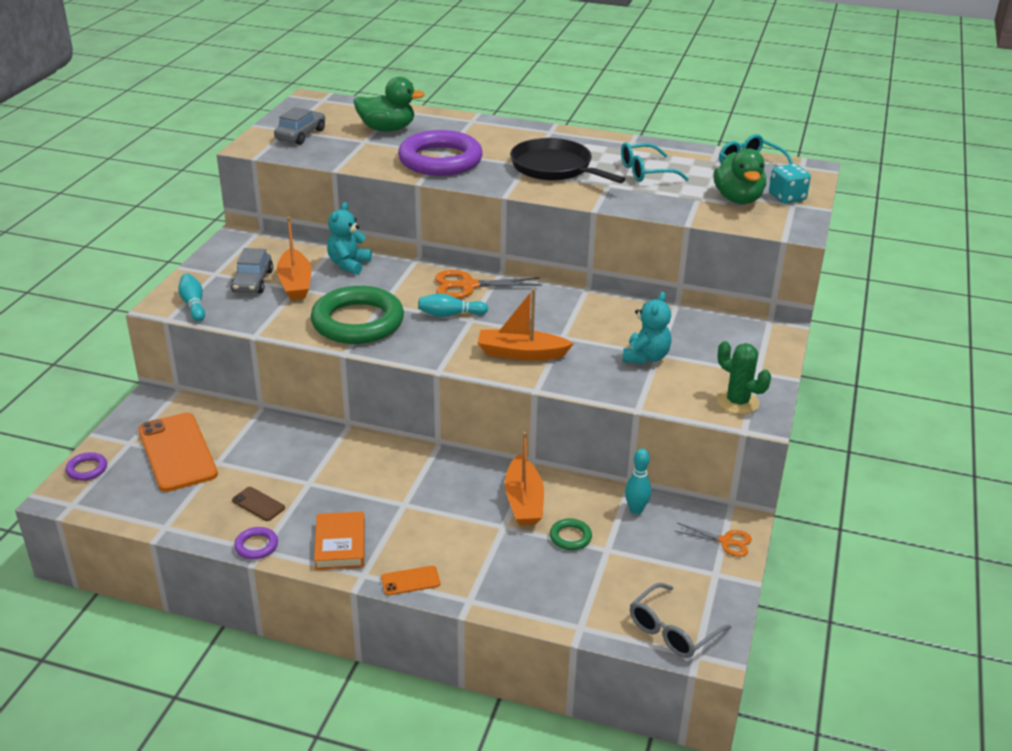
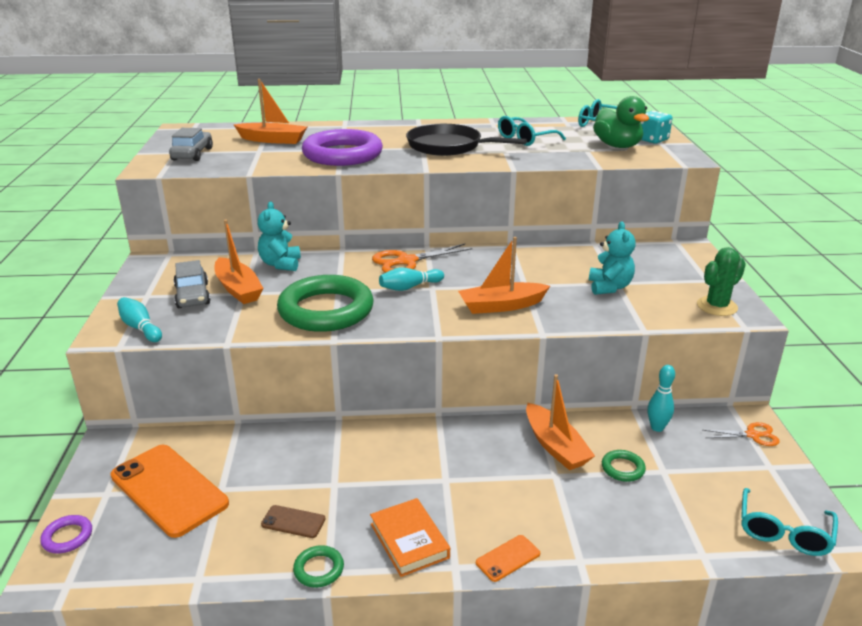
camera: 20 degrees left, 5 degrees down
(256, 546) = (319, 569): purple ring -> green ring
(387, 129) = (273, 140): green duck -> orange boat
(673, 630) = (783, 532): grey glasses -> turquoise glasses
(737, 402) = (717, 306): green cactus -> green cactus turned 60 degrees counterclockwise

